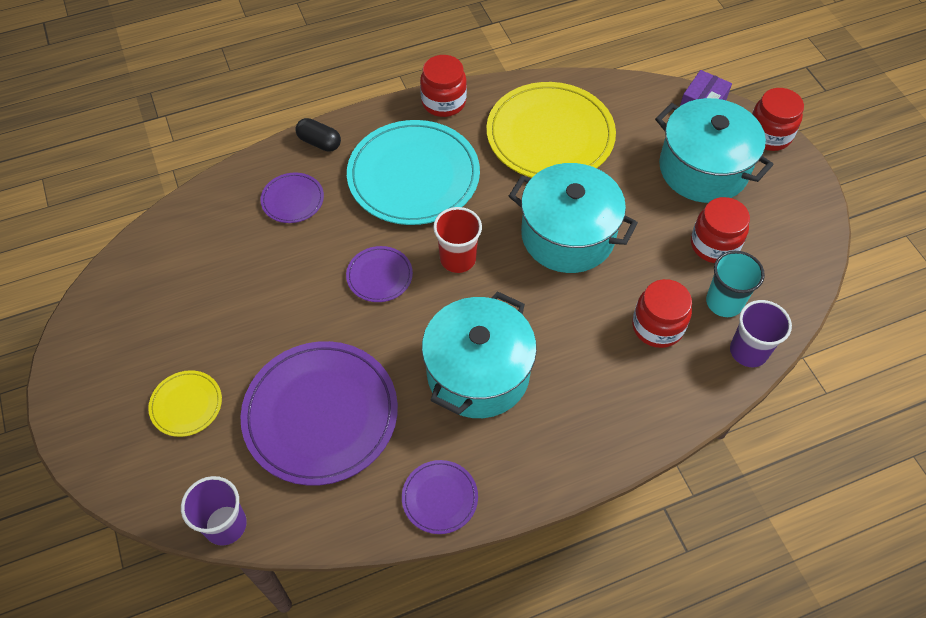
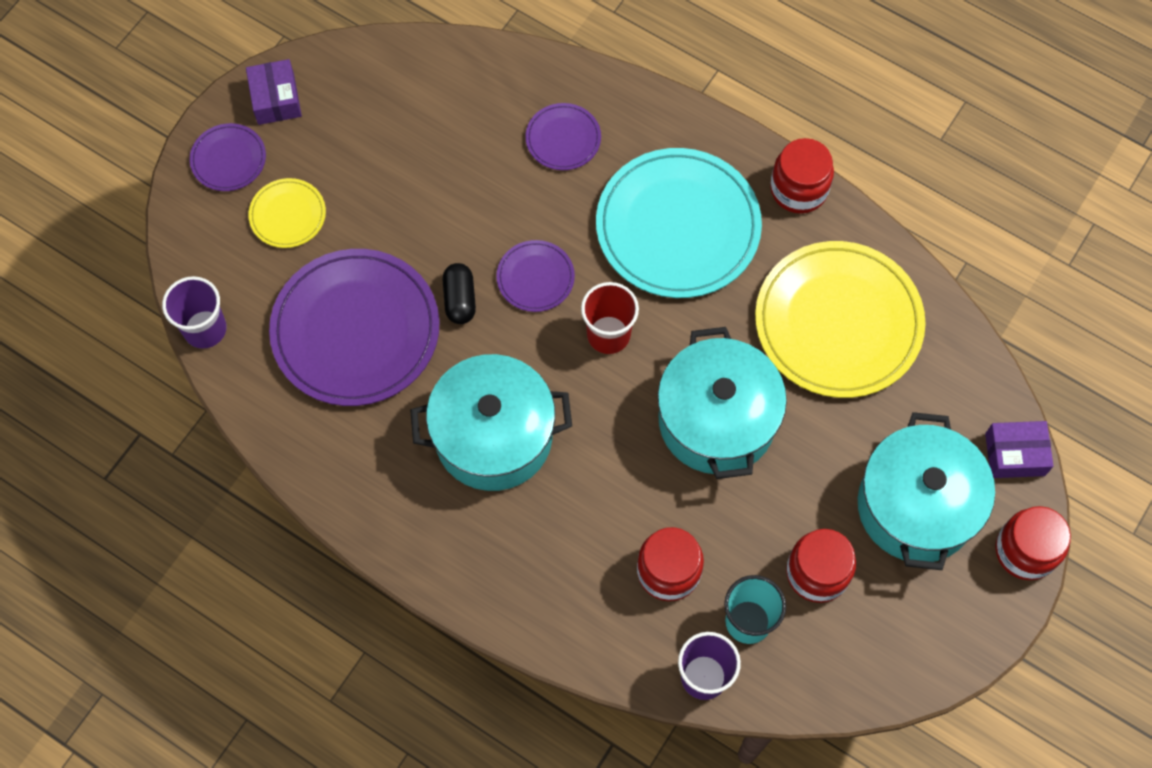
camera: 55 degrees right, 10 degrees up
(86, 355) = (276, 99): none -> purple box
(319, 142) = (650, 111): black capsule -> black capsule (459, 299)
(440, 498) = (346, 484): purple plate -> purple plate (228, 159)

